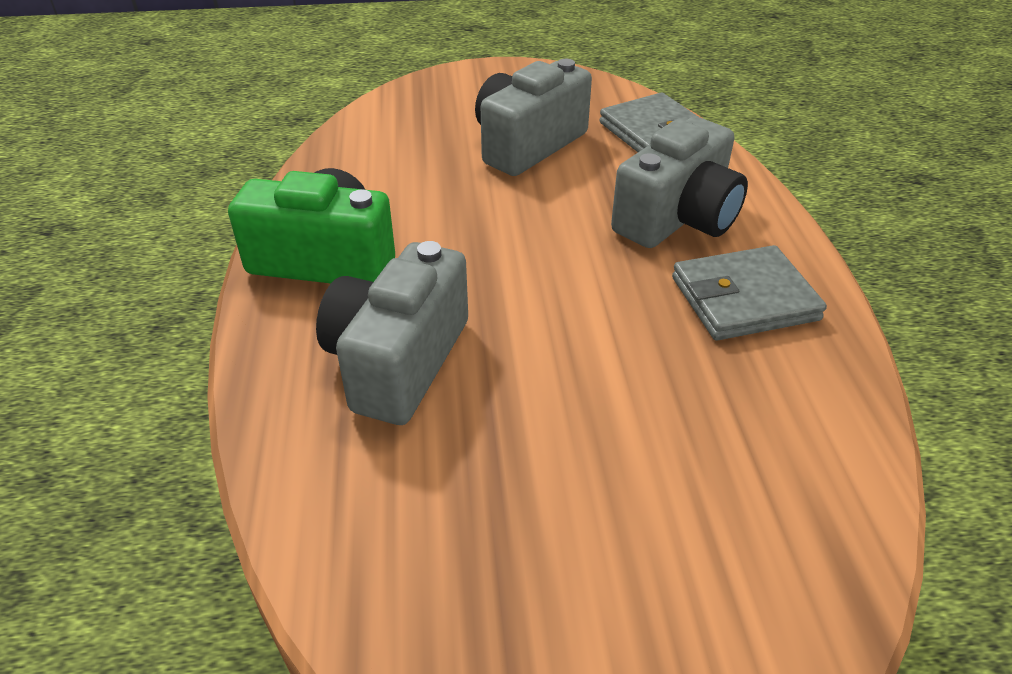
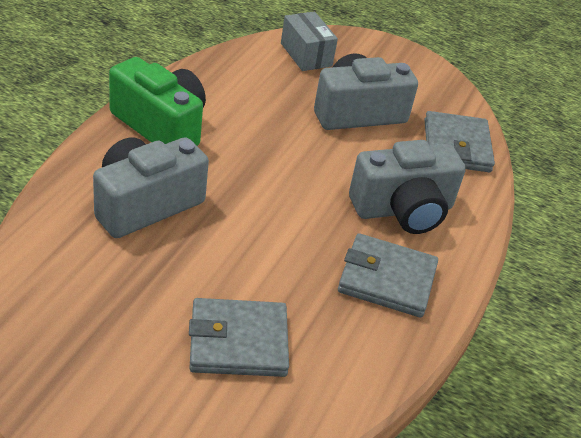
camera: 25 degrees right, 0 degrees up
(414, 112) = (306, 54): none -> grey box
(678, 466) = (238, 342): none -> grey wallet

